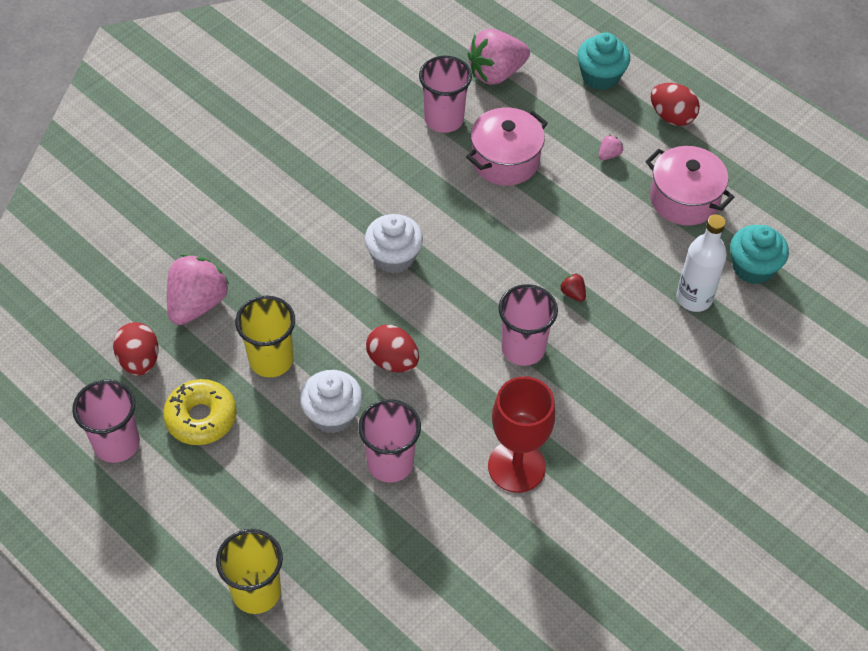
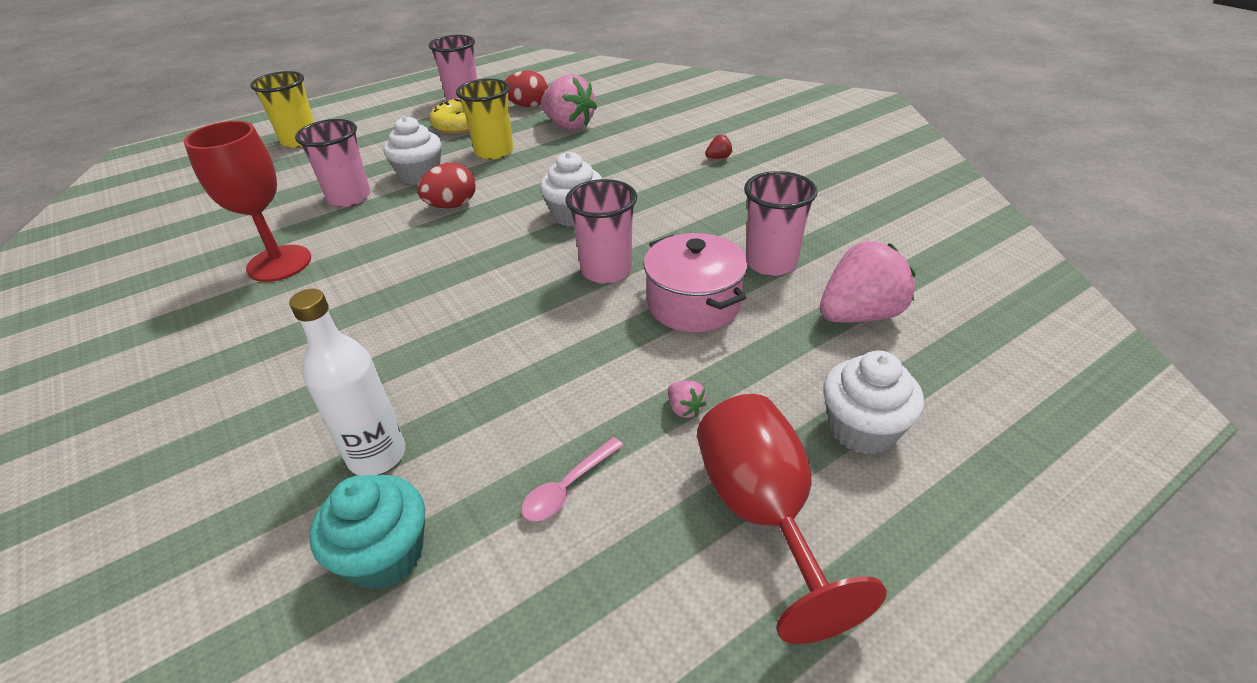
camera: 105 degrees right, 15 degrees down
(496, 73) = (859, 315): pink strawberry -> pink strawberry turned 75 degrees clockwise
(523, 348) = (409, 284): pink cup -> pink cup (606, 270)
(573, 293) = (458, 332): red strawberry -> red strawberry (718, 158)
(600, 76) = (862, 429): turquoise cupcake -> white cupcake
(672, 117) = (762, 513): red egg -> red goblet
(684, 199) = (568, 487): pink pot -> pink spoon

